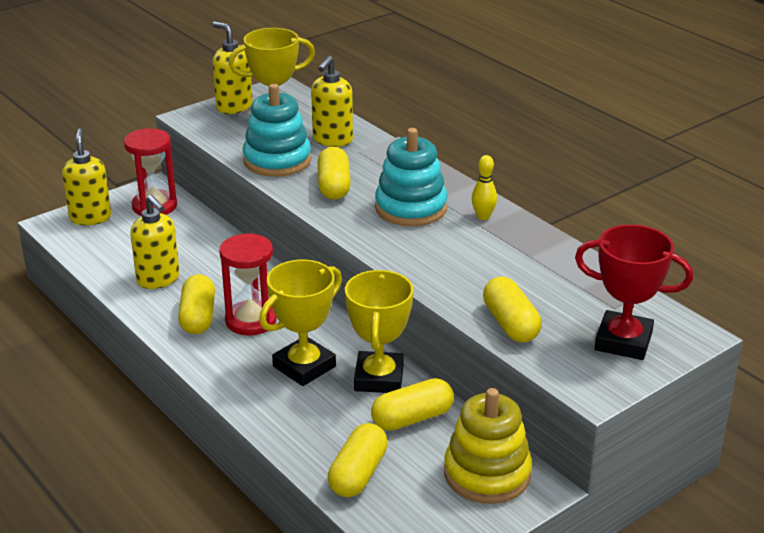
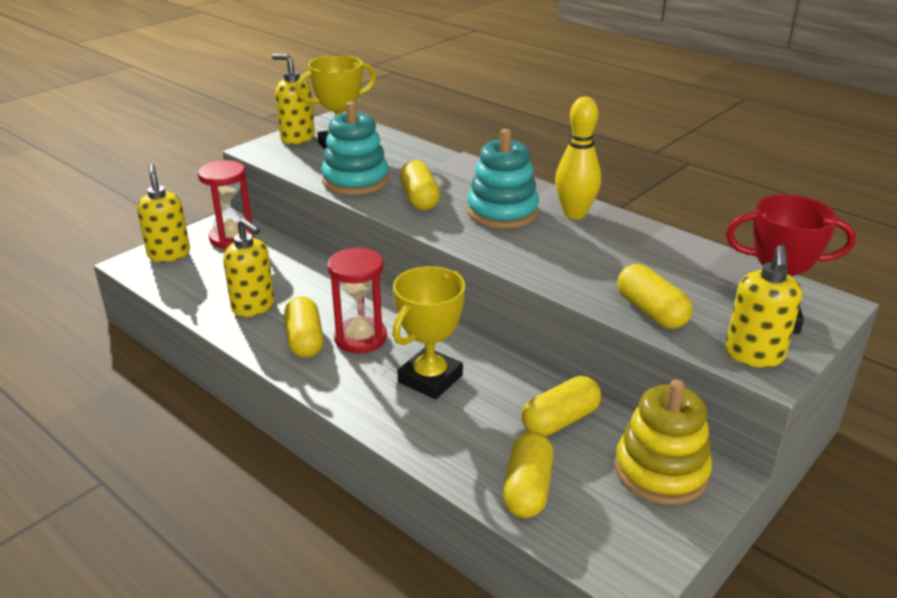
camera: 10 degrees left, 0 degrees up
(332, 140) = (402, 159): yellow soap dispenser -> yellow soap dispenser (754, 355)
(379, 378) = (510, 382): yellow trophy -> none
(483, 216) = (575, 214): yellow bowling pin -> yellow bowling pin, size x1.79

